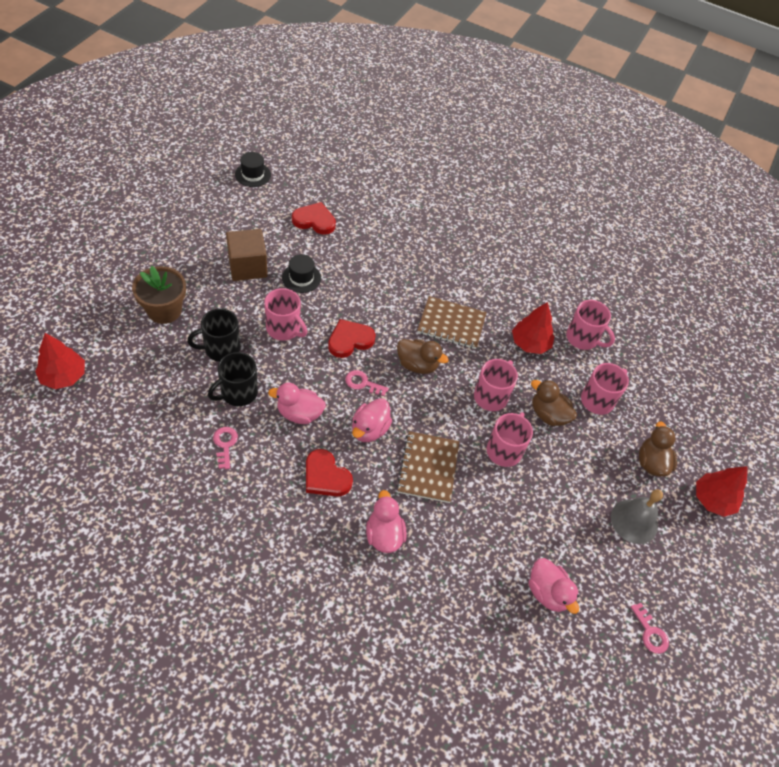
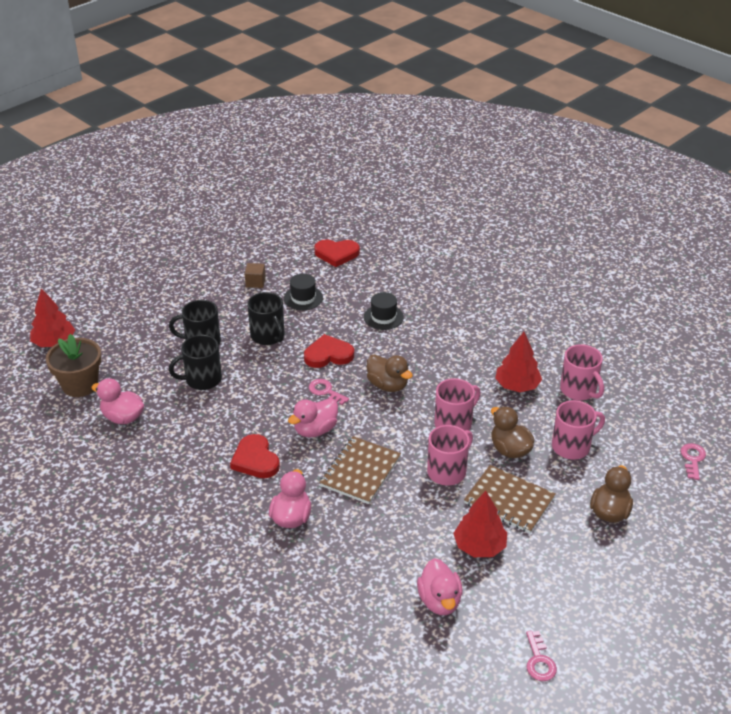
camera: 25 degrees right, 15 degrees down
(164, 310) = (163, 306): brown flower pot -> brown flower pot (80, 385)
(225, 444) = (172, 417): pink key -> pink key (692, 459)
(247, 266) = (255, 282): brown cube -> brown cube, size x0.51
(253, 174) = (293, 210): black hat -> black hat (383, 317)
(284, 329) = (268, 336): pink mug -> black mug
(299, 413) = (252, 405): pink duck -> pink duck (123, 417)
(314, 221) = (336, 254): red heart -> red heart turned 150 degrees clockwise
(451, 324) = (438, 357): brown notebook -> brown notebook (509, 501)
(634, 521) = (565, 559): grey bell -> none
(713, 500) = (668, 559): red tree -> red tree (479, 546)

